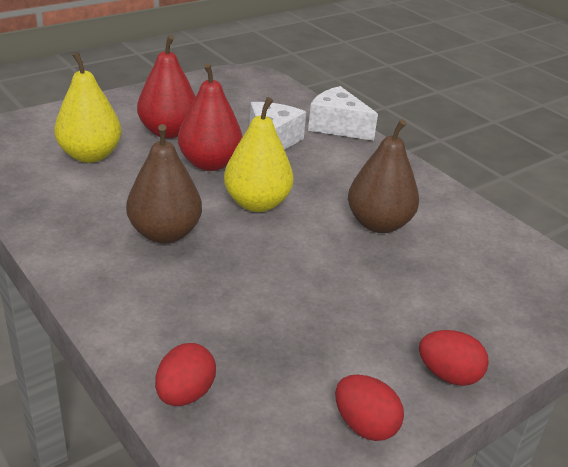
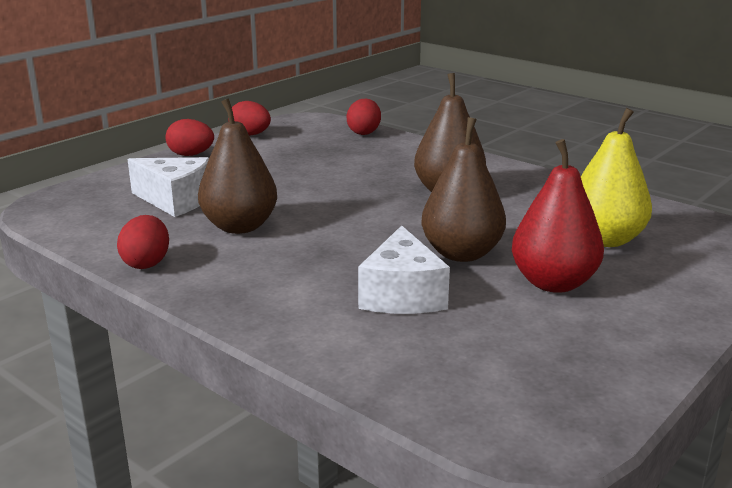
camera: 170 degrees right, 10 degrees down
(209, 163) = (461, 253): red pear -> brown pear
(257, 203) = (378, 224): yellow pear -> none
(337, 126) = (310, 340): white cheese -> white cheese (175, 200)
(449, 198) = (146, 263): none -> red egg

